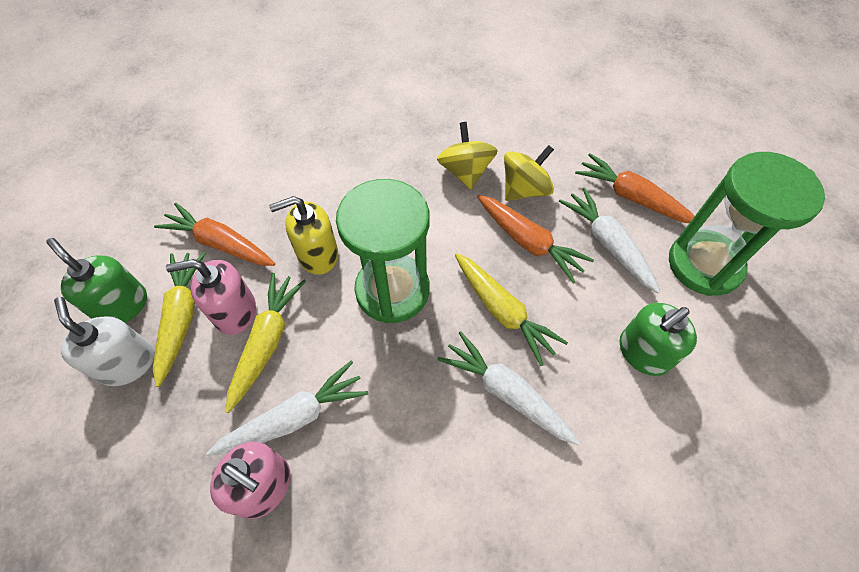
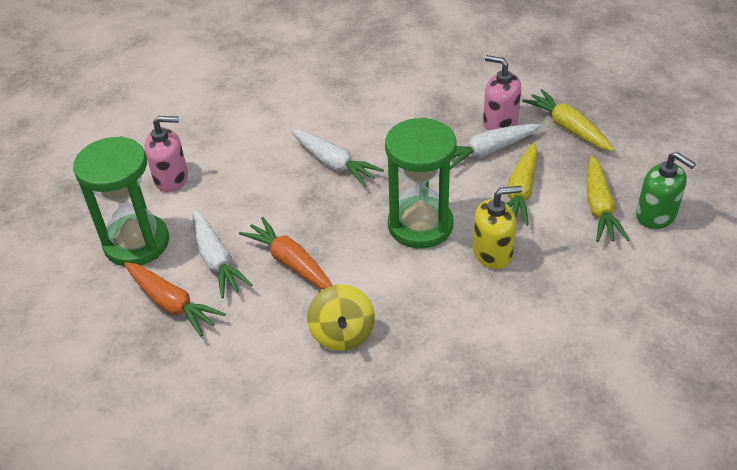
camera: 175 degrees left, 15 degrees down
(128, 363) = (628, 179): white soap dispenser -> none
(220, 243) = (590, 263): orange carrot -> none
(235, 312) = (555, 211): pink soap dispenser -> pink soap dispenser (171, 179)
(502, 311) = (326, 210): yellow carrot -> yellow carrot (568, 128)
(524, 189) = (281, 313): yellow spinning top -> none
(643, 352) = (222, 185): green soap dispenser -> none

